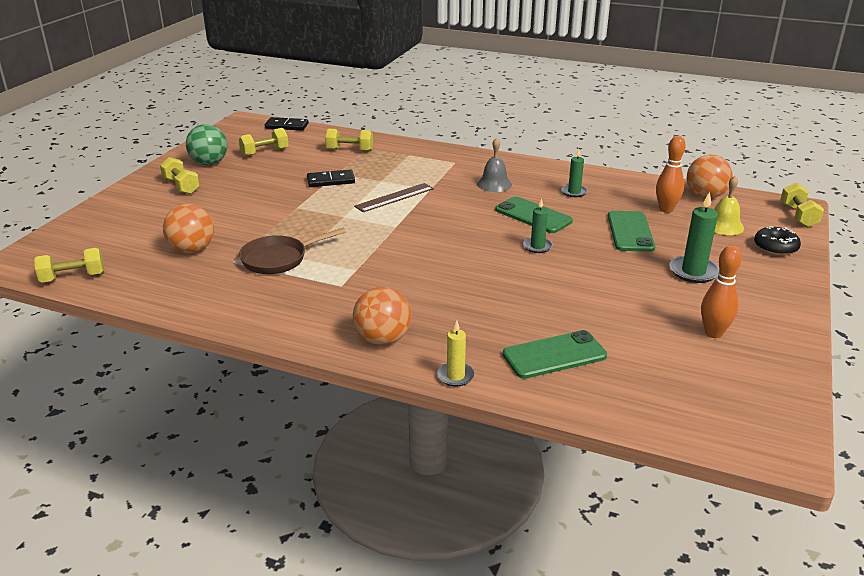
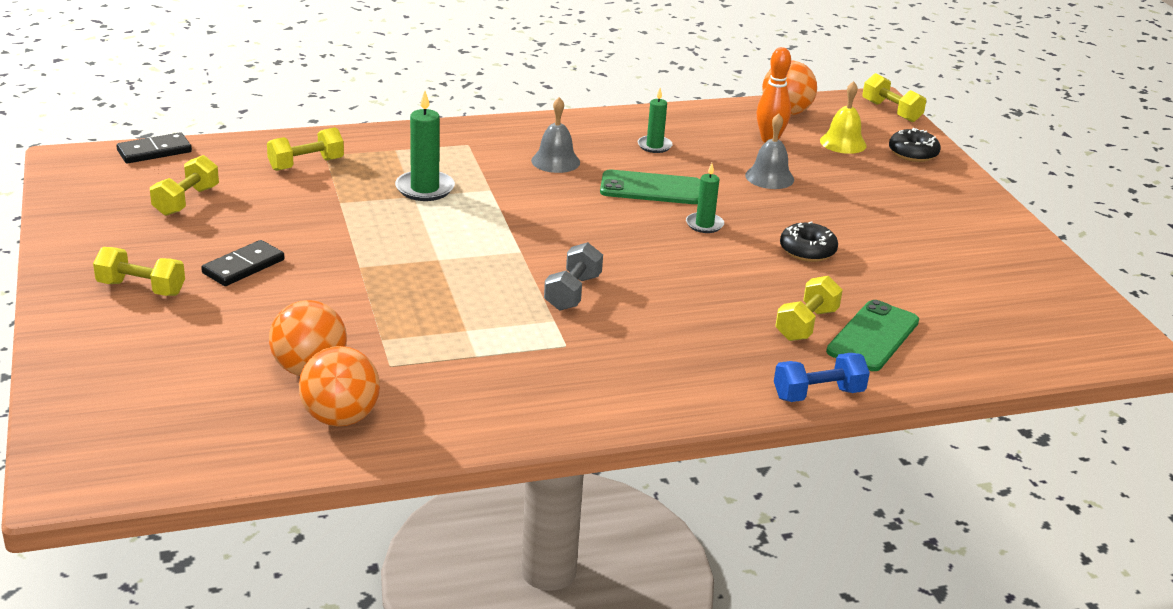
camera: 40 degrees left, 0 degrees up
(73, 277) = (201, 467): yellow dumbbell -> yellow dumbbell (806, 325)
(209, 163) = (126, 241): green ball -> none
(278, 259) = (442, 341): brown pan -> none
(331, 181) = (347, 216): black domino -> black domino (243, 267)
(382, 339) = (698, 387): orange ball -> orange ball (340, 418)
(391, 258) = (572, 292): none -> grey dumbbell
(394, 197) = (464, 214): brown ruler -> none
(455, 376) = (818, 394): yellow candle -> blue dumbbell
(588, 284) = (807, 251): none -> black donut
(630, 232) = (769, 177): green phone -> grey bell
(693, 272) = (878, 203): green candle -> green candle (425, 189)
(713, 333) = (968, 261): orange bowling pin -> none

